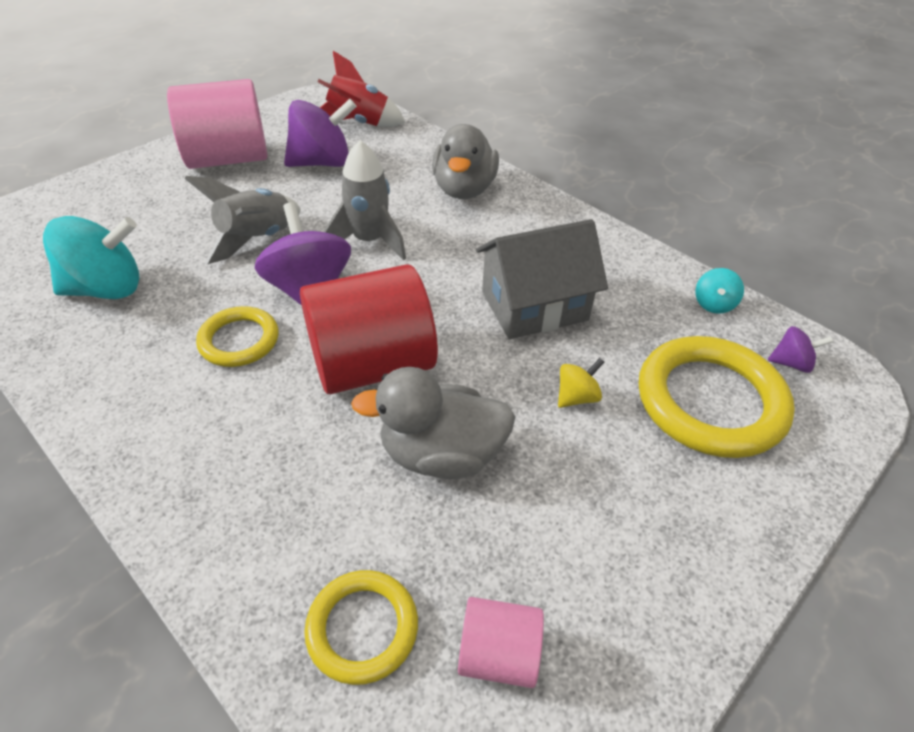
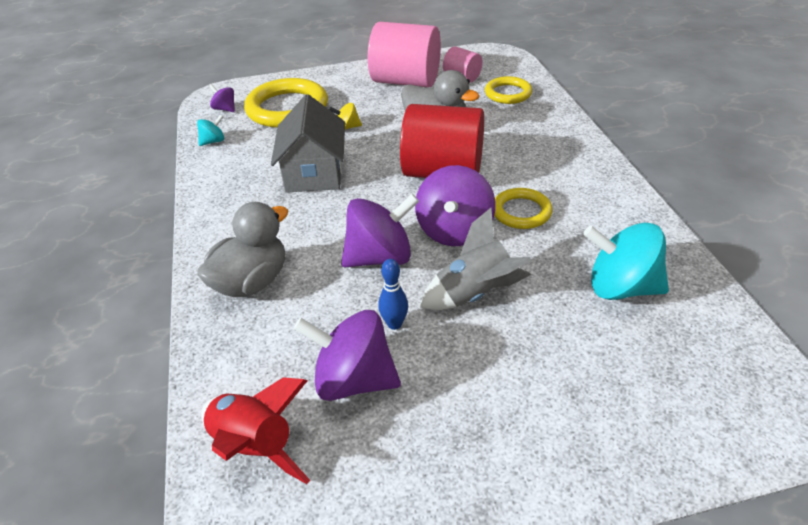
camera: 145 degrees left, 5 degrees down
(228, 159) = (461, 438): pink cylinder -> pink cylinder (406, 81)
(316, 199) = (394, 324): none -> blue bowling pin
(369, 241) = (380, 257): grey rocket -> purple spinning top
(534, 306) = (314, 172): grey house -> grey house turned 75 degrees clockwise

